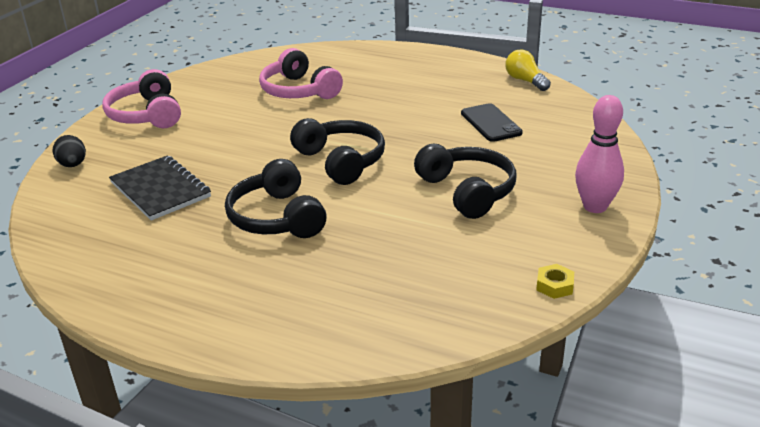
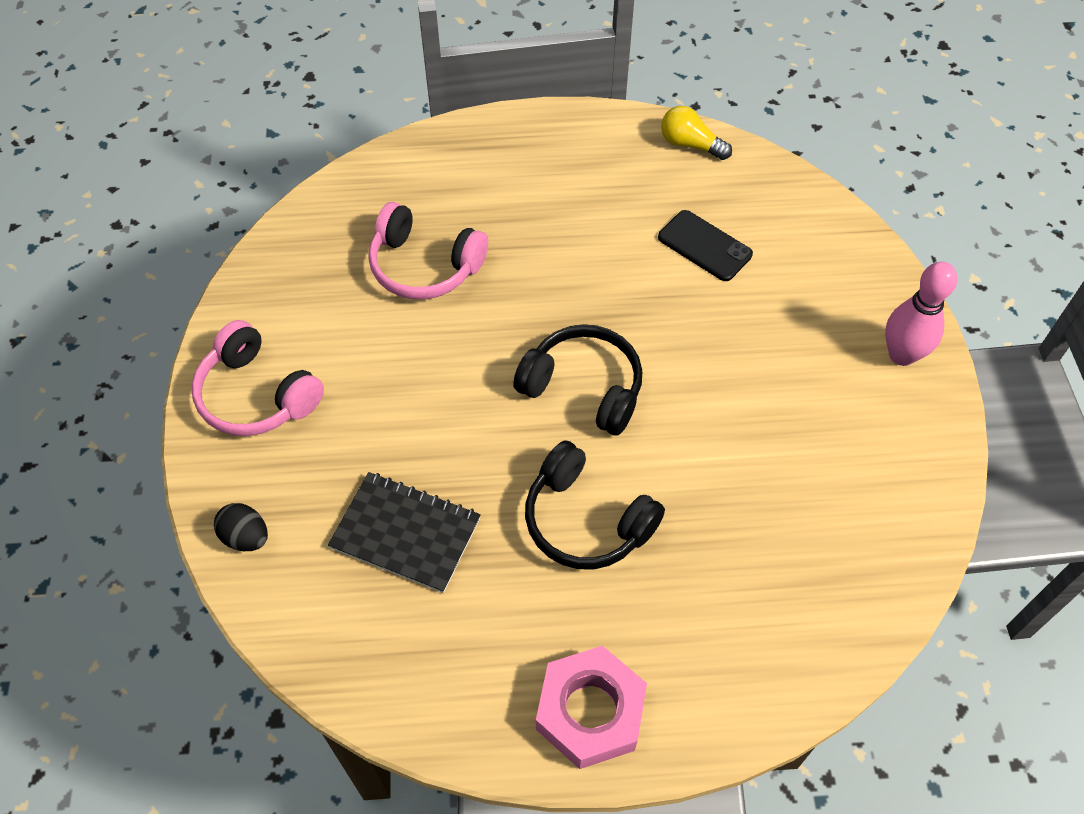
camera: 30 degrees left, 25 degrees up
(177, 306) = (590, 711): none -> pink nut
(467, 191) = (760, 384): black headphones -> none
(554, 285) = (936, 497): yellow nut -> none

